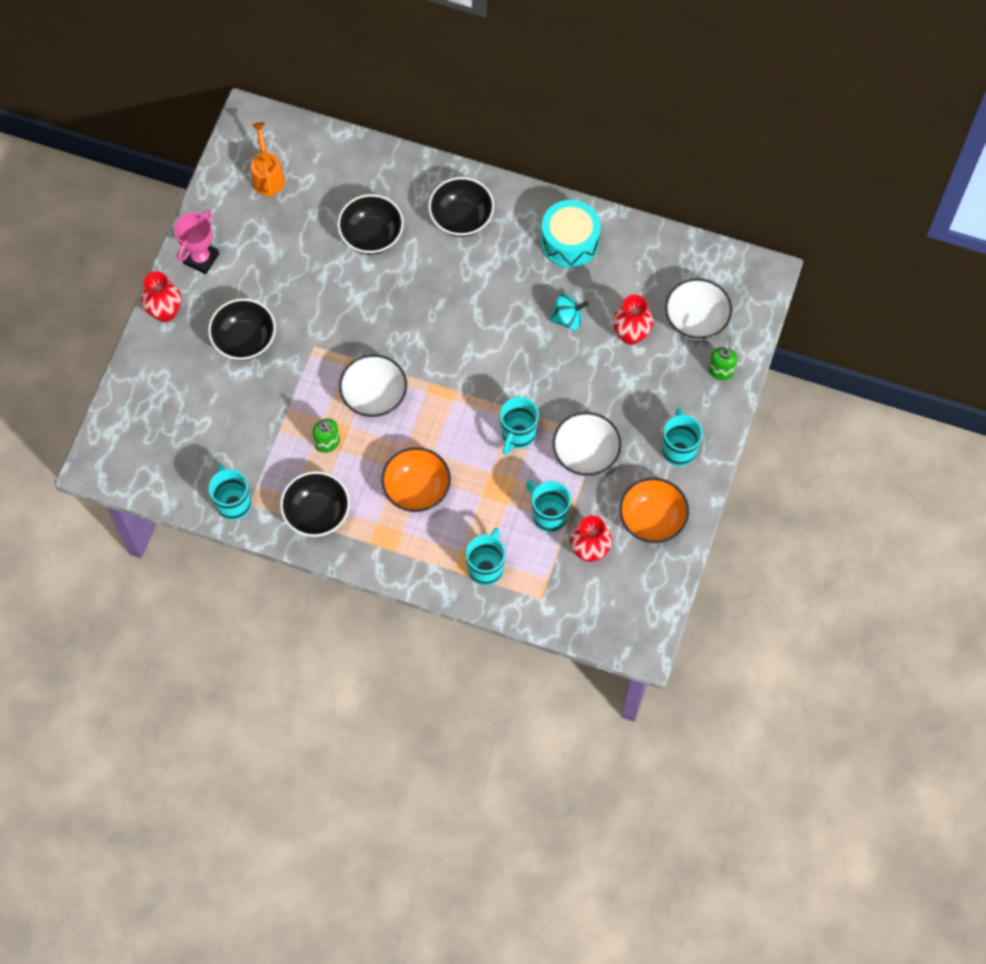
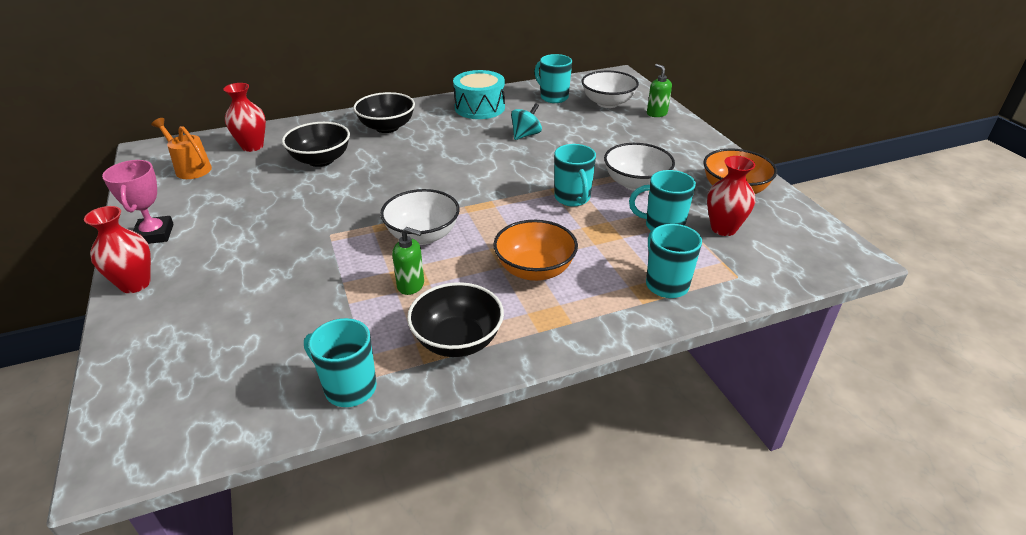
camera: 40 degrees left, 30 degrees down
(245, 340) = (249, 262): black bowl -> none
(631, 335) = (578, 124): red vase -> red vase (252, 146)
(678, 449) = (690, 152): turquoise mug -> turquoise mug (553, 97)

